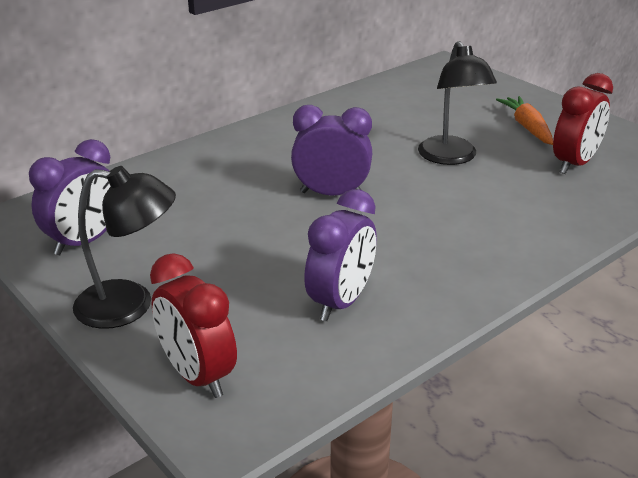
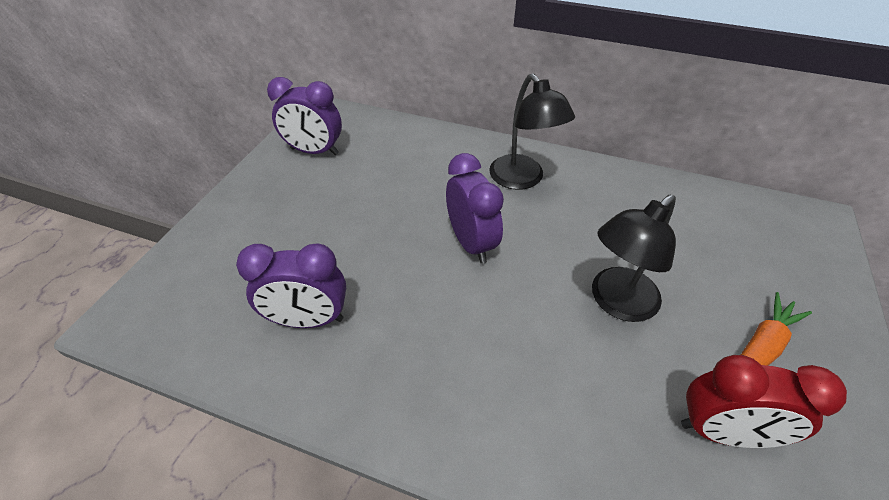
camera: 60 degrees right, 15 degrees up
(130, 306) = (251, 206): black lamp -> black lamp (522, 179)
(197, 376) = (183, 276): red clock -> none

